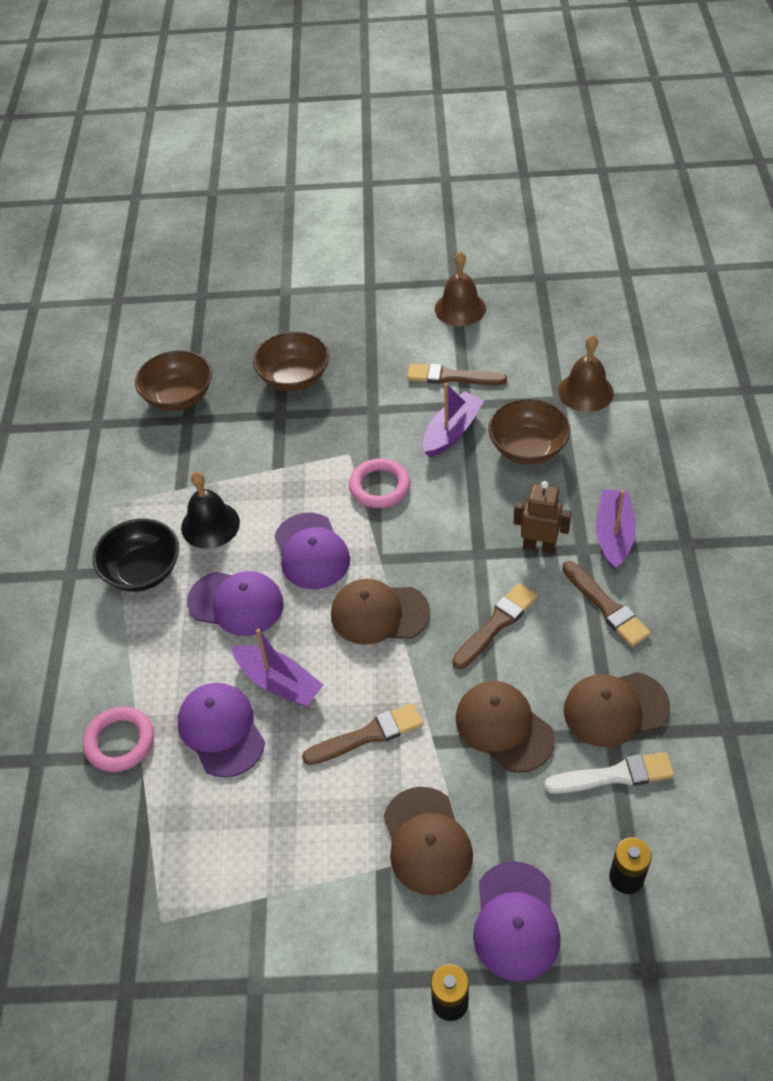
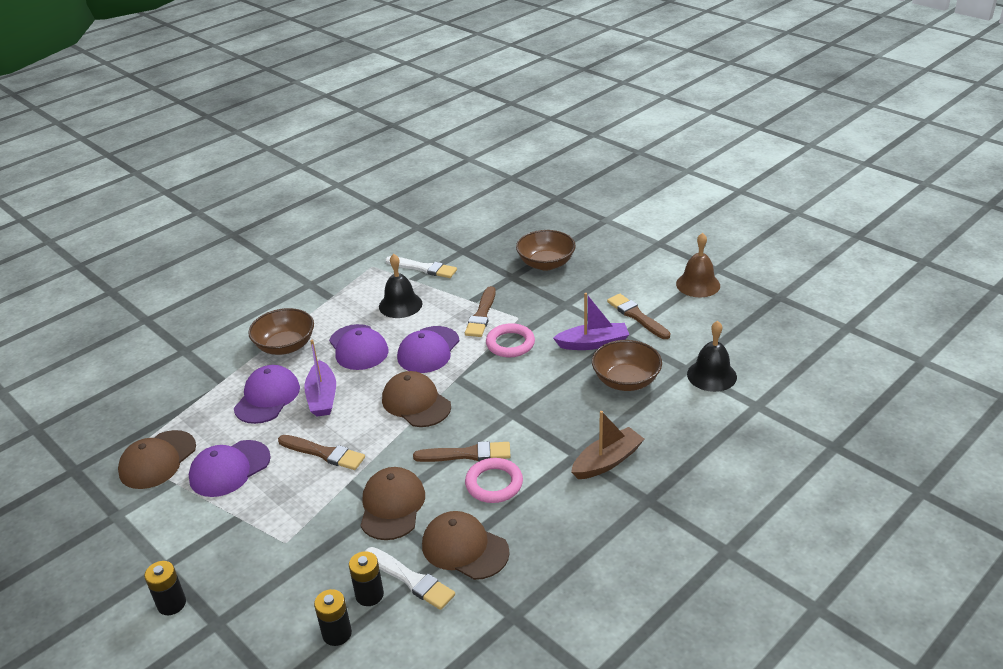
camera: 45 degrees right, 15 degrees down
(120, 742) = (223, 368): pink ring -> pink ring (494, 484)
(142, 571) = (341, 304): black bowl -> none
(174, 467) = (423, 268): none -> white brush
(178, 397) = (474, 238): brown bowl -> brown bowl (285, 346)
(427, 841) = (274, 524): brown cap -> brown cap (157, 460)
(516, 921) = (254, 599): purple cap -> purple cap (229, 469)
(539, 546) = (553, 434): brown robot -> none
(585, 391) = (711, 375): brown bell -> black bell
(602, 820) = (369, 595): none -> black battery
(606, 606) = (543, 494): brown brush -> brown brush (481, 315)
(613, 535) = (607, 461): purple boat -> brown boat

